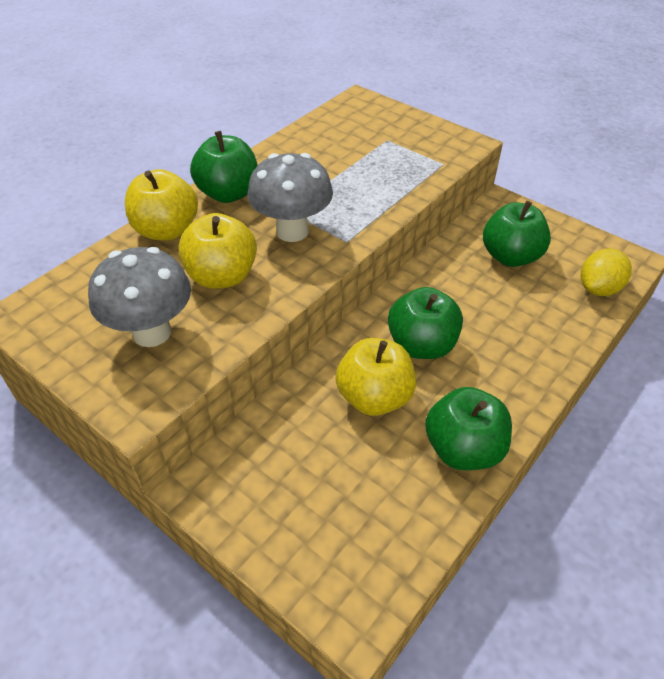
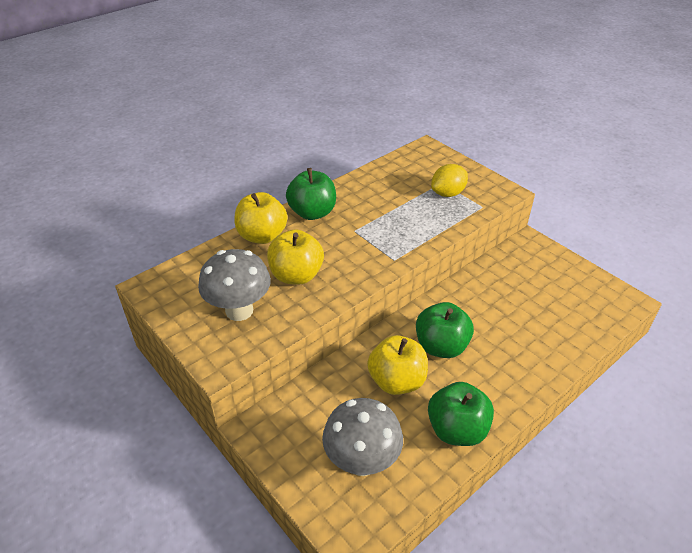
camera: 10 degrees right, 5 degrees down
(292, 231) = (354, 247): grey mushroom -> grey mushroom (362, 462)
(510, 256) = (527, 286): green apple -> none
(599, 288) = (594, 320): yellow lemon -> yellow lemon (448, 193)

